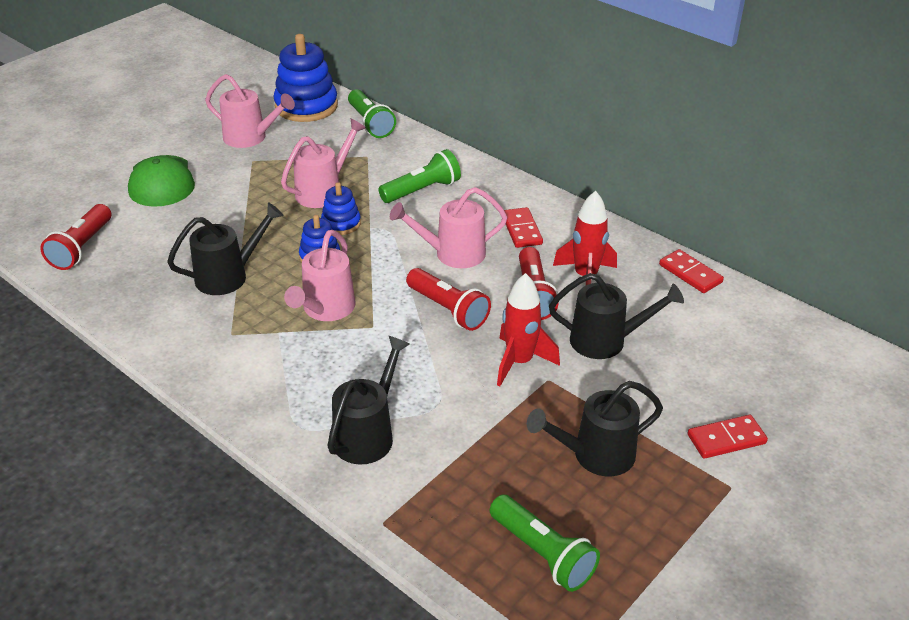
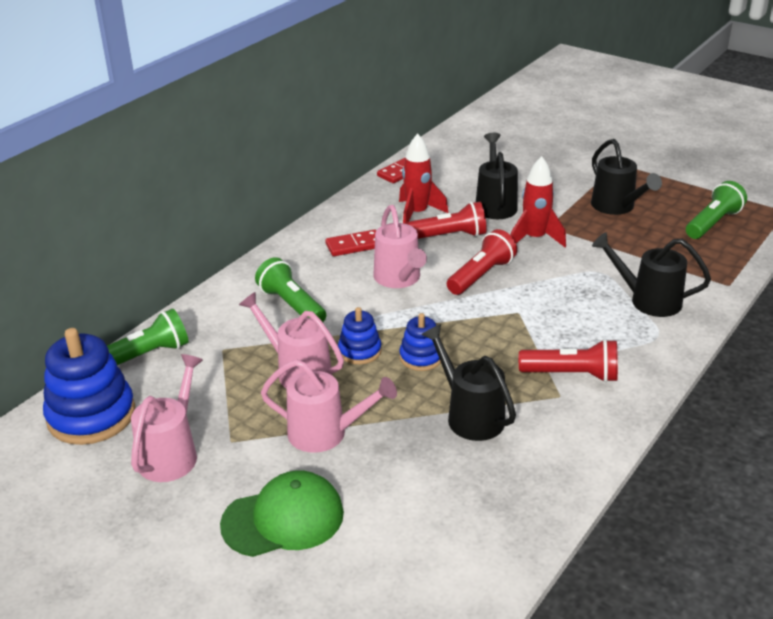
camera: 95 degrees left, 5 degrees down
(82, 248) = (447, 558): red flashlight -> red flashlight (572, 374)
(325, 310) = (504, 342): pink watering can -> pink watering can (326, 434)
(726, 439) = (576, 164): red domino -> none

